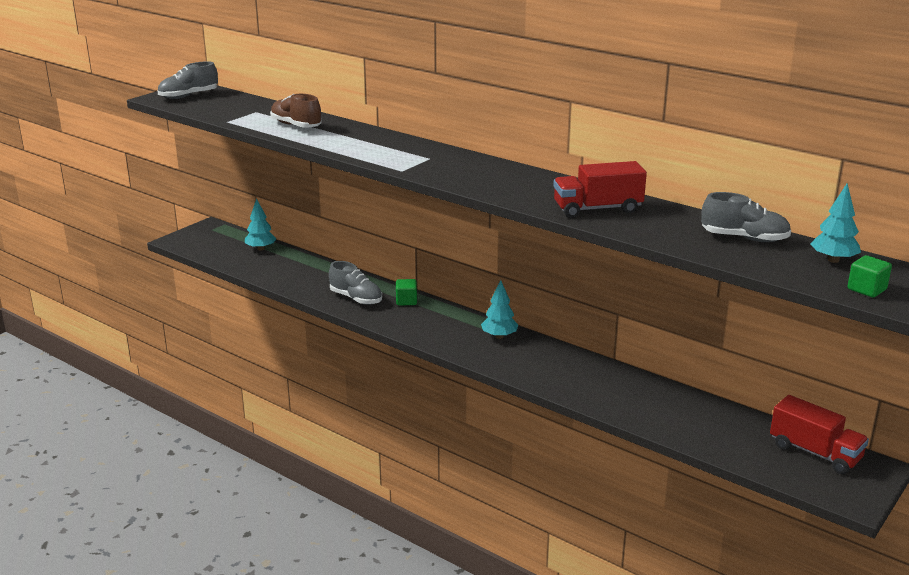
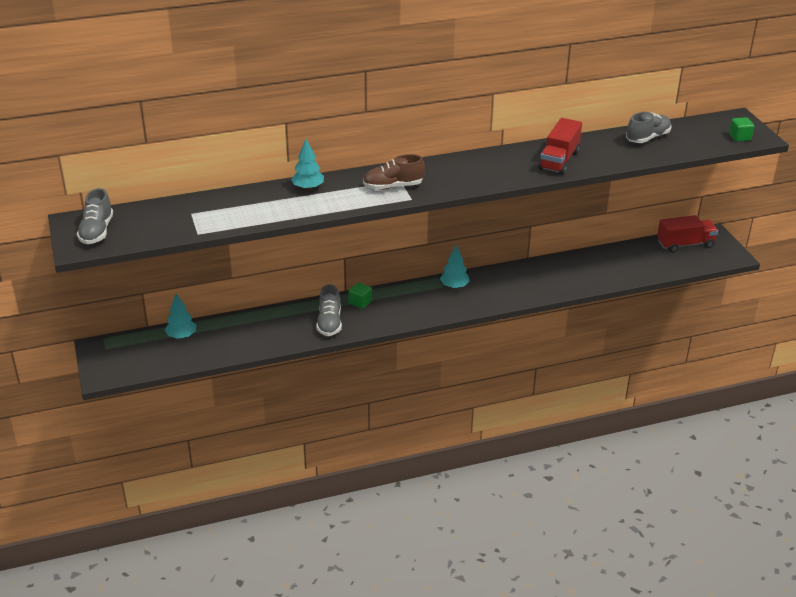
camera: 55 degrees left, 10 degrees up
(296, 126) = (254, 207): brown shoe -> brown shoe (393, 186)
(356, 298) = (329, 323): grey shoe -> grey shoe turned 105 degrees clockwise
(833, 260) = (698, 128): turquoise tree -> turquoise tree (308, 188)

